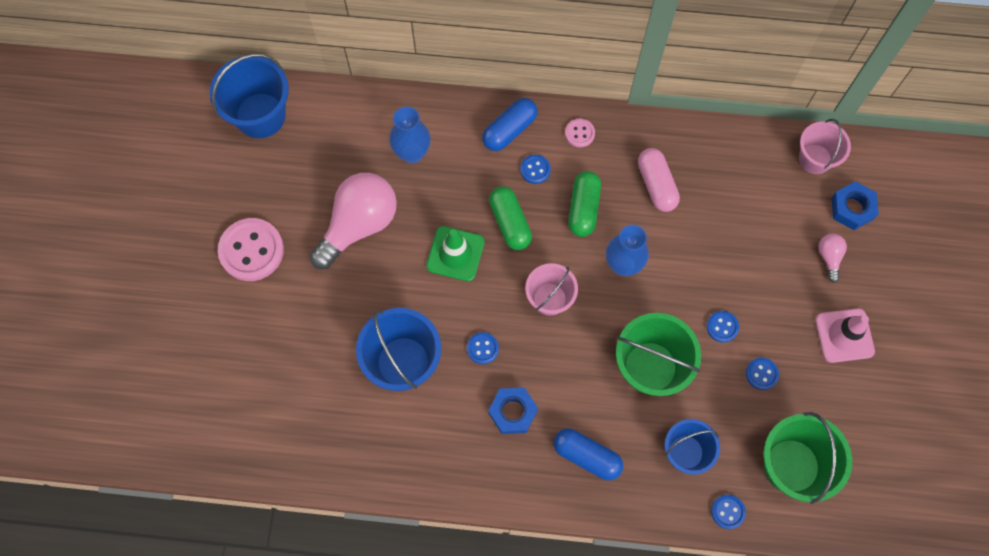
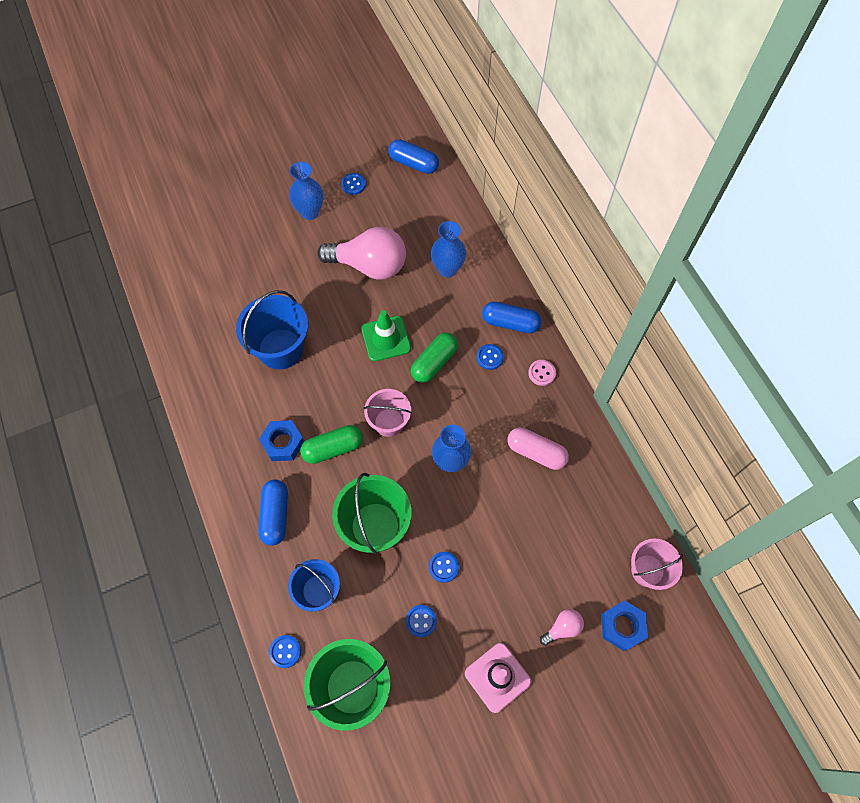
camera: 60 degrees right, 5 degrees down
(251, 250) = (310, 212): pink button -> blue vase
(260, 115) = (413, 163): blue bucket -> blue capsule
(482, 348) = (322, 396): blue button -> blue button (353, 184)
(583, 208) = (479, 408): green capsule -> green capsule (333, 448)
(656, 185) = (536, 452): pink capsule -> pink capsule turned 75 degrees clockwise

